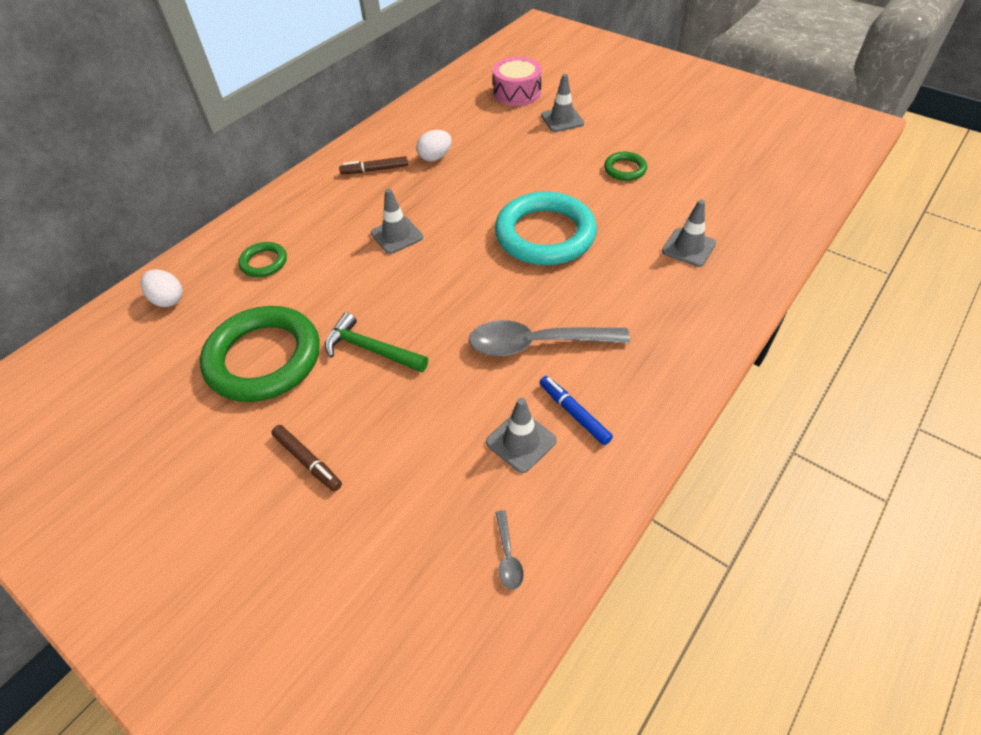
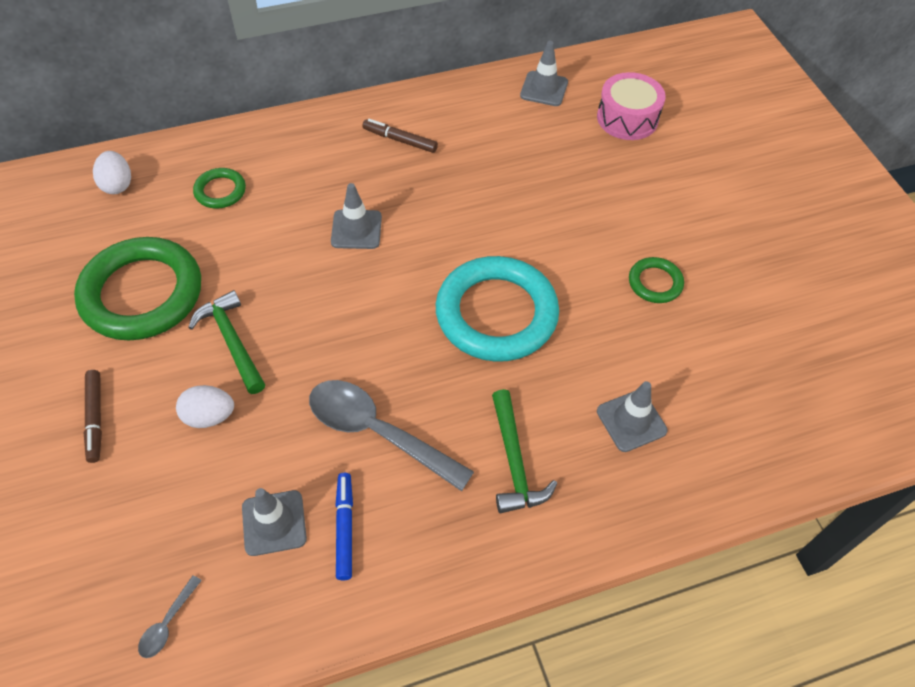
camera: 30 degrees right, 5 degrees up
(435, 157) = (470, 157): white egg -> white egg (209, 416)
(562, 119) = (645, 180): grey traffic cone -> grey traffic cone (544, 89)
(643, 309) = (514, 461): none -> green hammer

